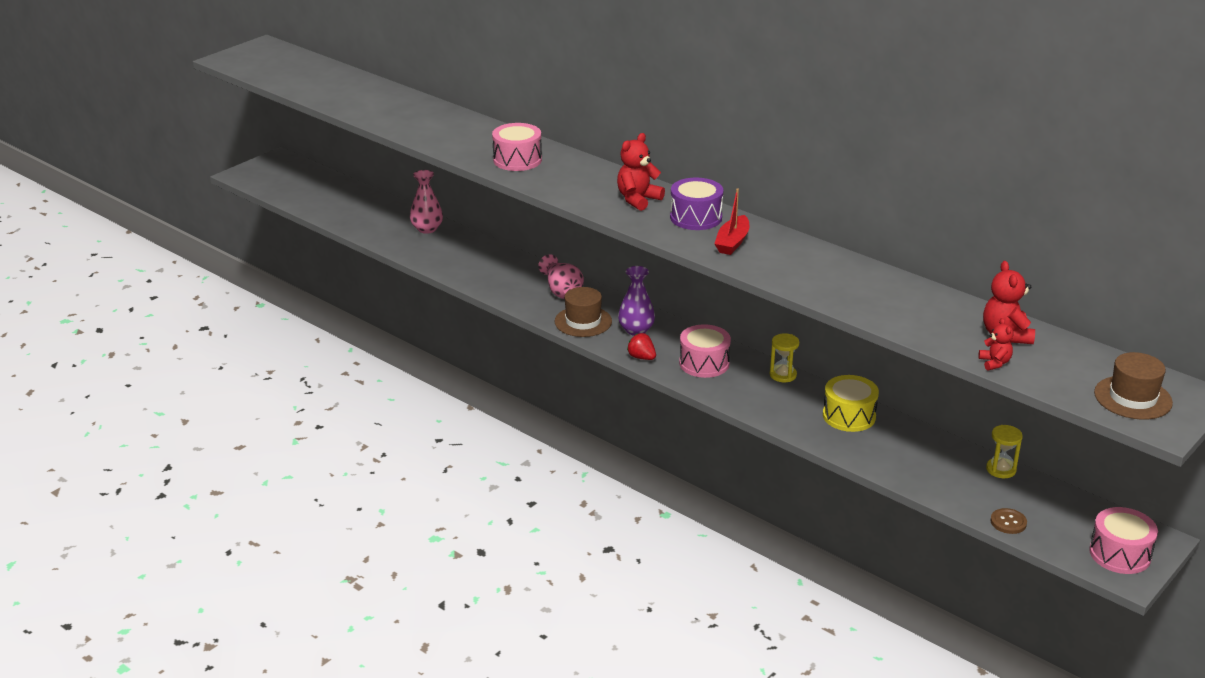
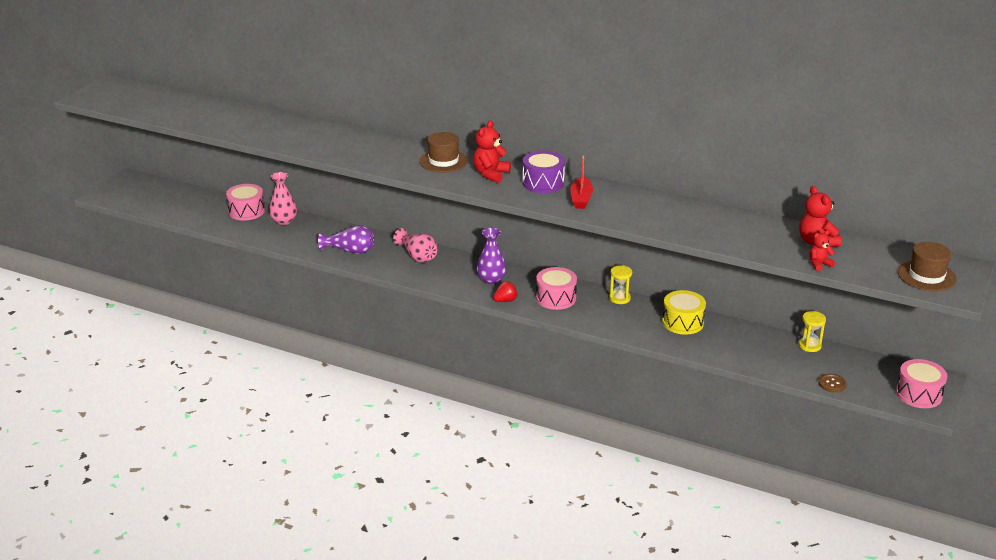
camera: 15 degrees left, 0 degrees up
(486, 273) = (350, 251): none -> purple vase
(517, 160) = (377, 154): pink drum -> pink drum (246, 211)
(583, 321) = (446, 279): brown hat -> brown hat (443, 161)
(641, 357) = (505, 300): red strawberry -> red strawberry turned 120 degrees clockwise
(994, 363) = (819, 264): red teddy bear -> red teddy bear turned 90 degrees counterclockwise

